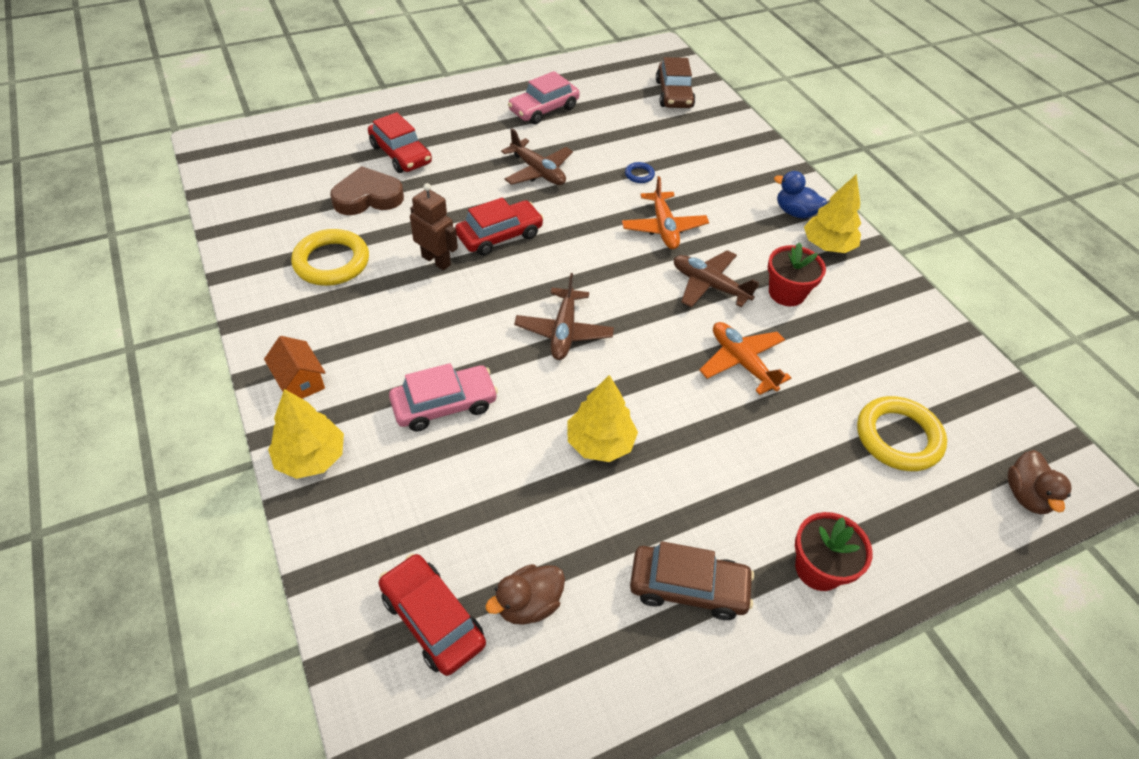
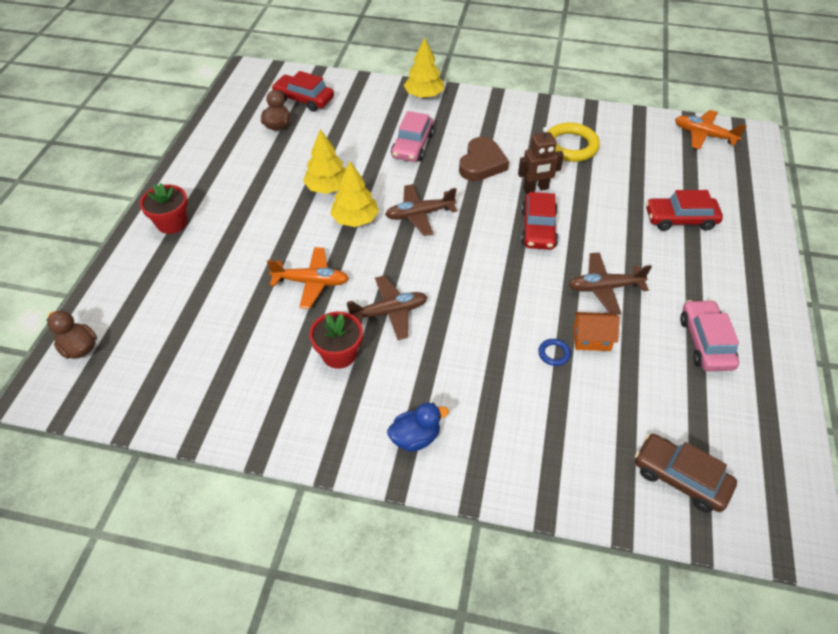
camera: 130 degrees right, 0 degrees up
(300, 381) = (478, 106): orange house -> orange house (591, 339)
(368, 197) = (632, 183): brown heart -> brown heart (482, 163)
(432, 619) = (304, 99): red car -> red car turned 150 degrees counterclockwise
(564, 331) = (419, 214): brown plane -> brown plane turned 60 degrees counterclockwise
(663, 228) = (473, 326): orange plane -> orange plane (704, 135)
(688, 587) = (223, 174): brown car -> none
(827, 245) = (357, 428): yellow tree -> yellow tree (355, 219)
(898, 437) = (181, 318): yellow ring -> none

